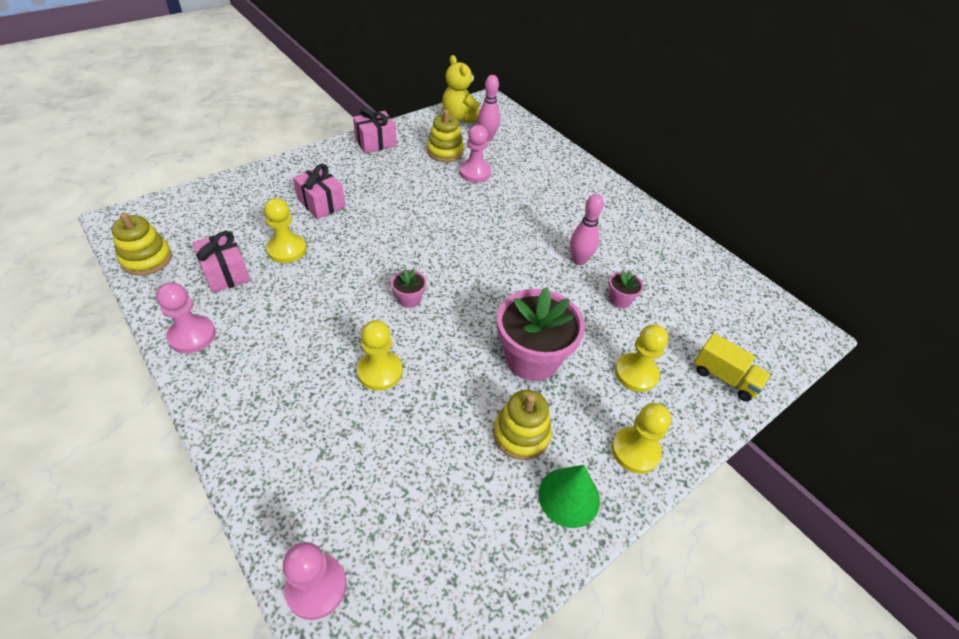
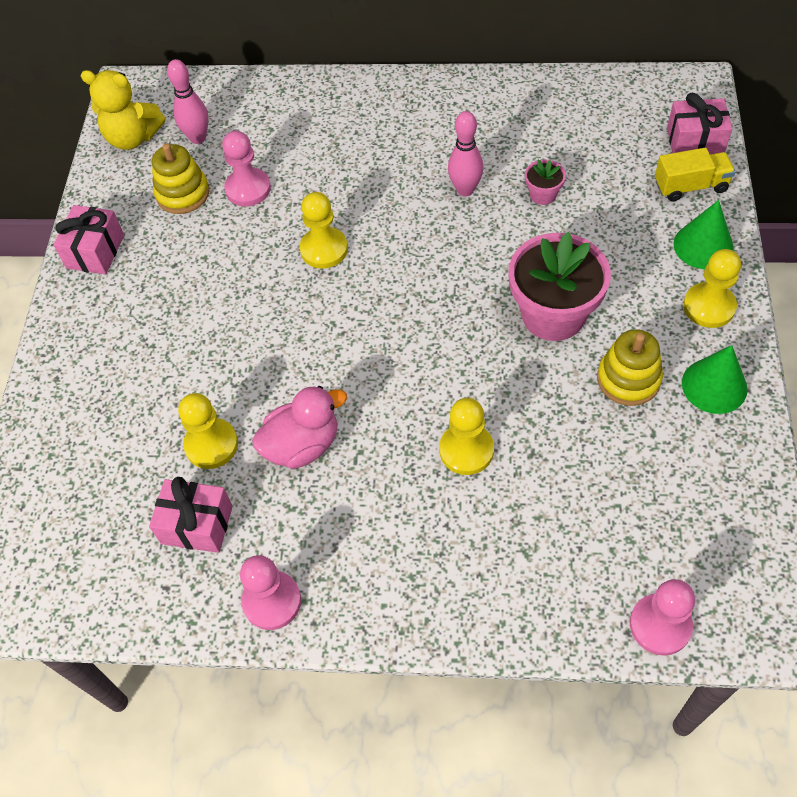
camera: 40 degrees left, 10 degrees up
(147, 259) = (96, 599): yellow stacking toy -> none
(318, 288) = (302, 445): none -> pink duck
(321, 203) = (160, 369): pink gift -> pink gift (695, 141)
(409, 299) = (391, 369): pink flower pot -> none
(636, 373) = (635, 246): yellow pawn -> yellow pawn (324, 249)
(684, 415) = (703, 246): none -> green cone

